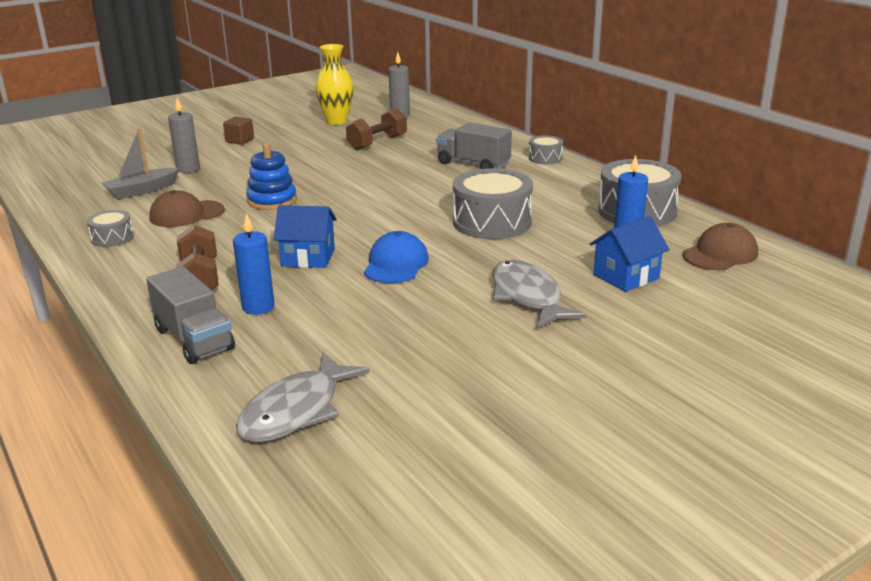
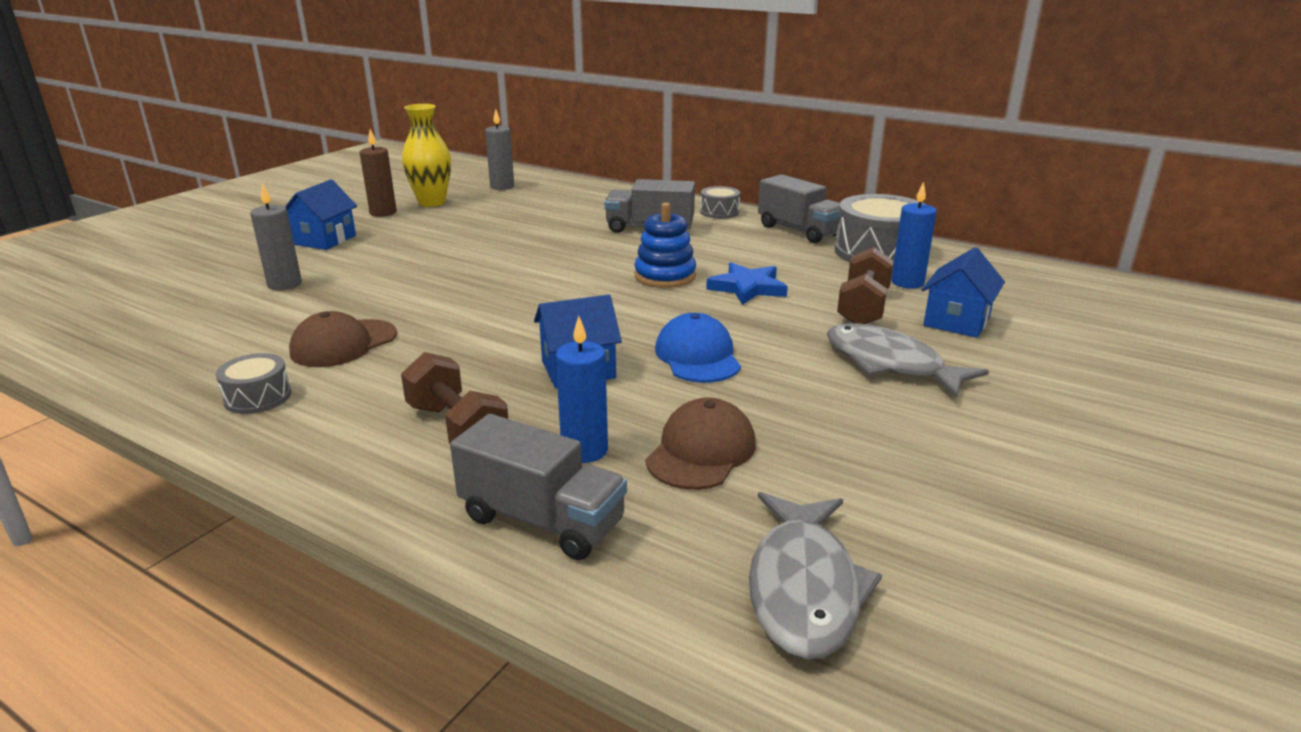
camera: 25 degrees left, 0 degrees up
(142, 190) = (241, 323): grey boat -> none
(240, 140) = (324, 240): brown cube -> blue house
(272, 201) = (450, 306): blue stacking toy -> blue stacking toy (665, 276)
(296, 125) = (383, 212): none -> brown candle
(377, 143) = (510, 220): brown dumbbell -> brown dumbbell (863, 308)
(492, 222) = (747, 288): grey drum -> blue star
(592, 183) = (799, 231): none -> grey truck
(720, 254) = (1009, 281): brown cap -> brown cap (701, 451)

